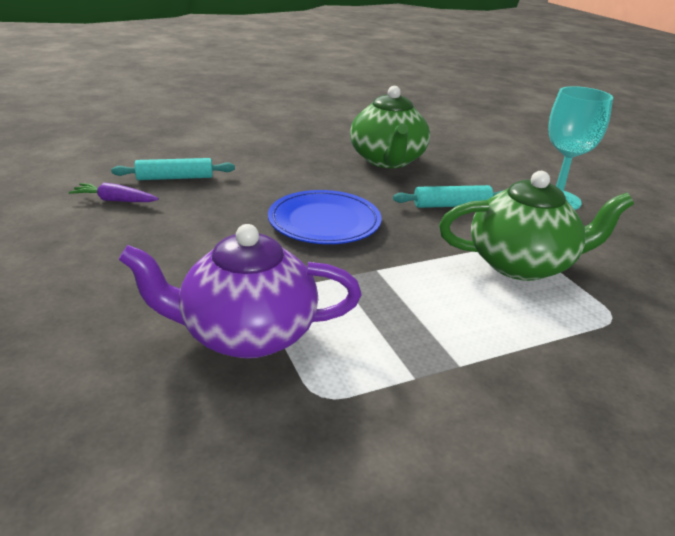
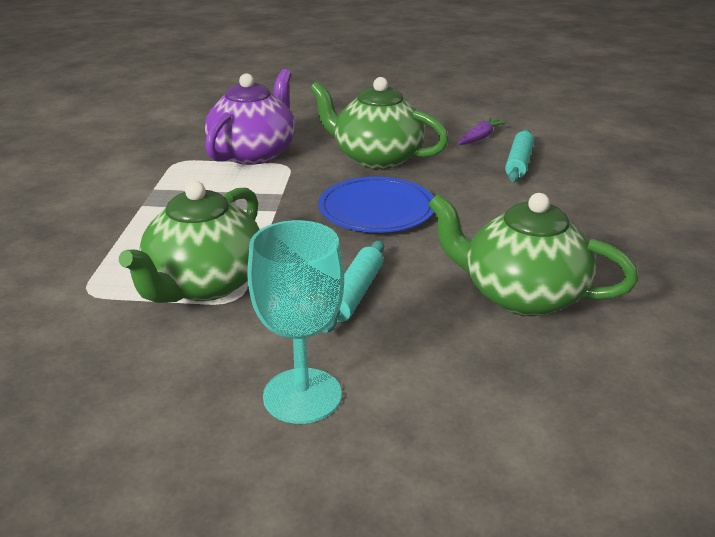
camera: 120 degrees right, 0 degrees up
(206, 244) = (376, 158): none -> green teapot

